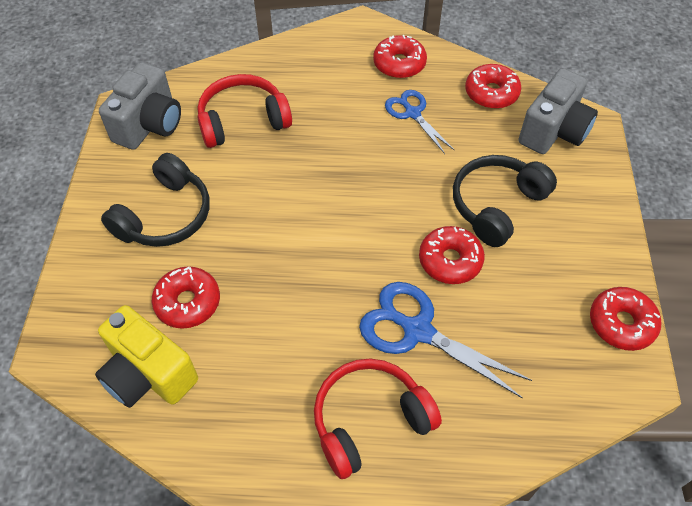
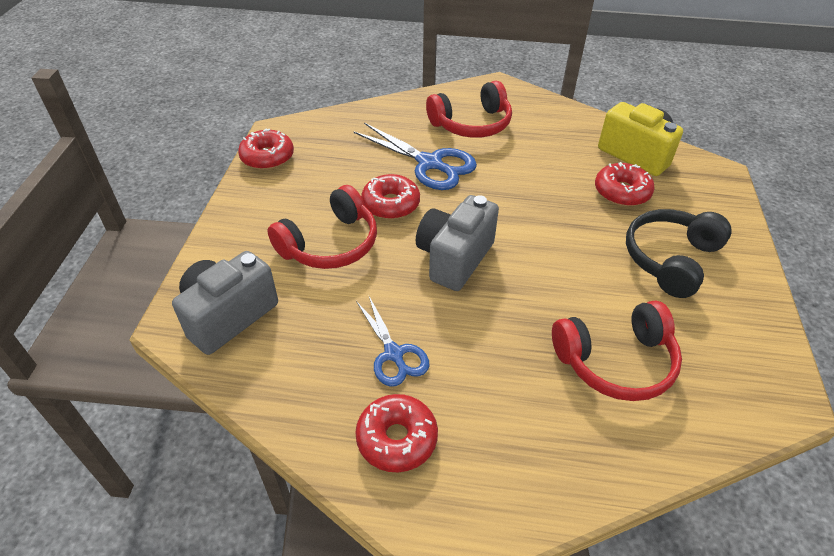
camera: 175 degrees left, 10 degrees down
(149, 125) = (738, 365): grey camera -> grey camera (454, 258)
(491, 93) = (280, 376): red donut -> none
(496, 205) = (330, 244): black headphones -> red headphones

